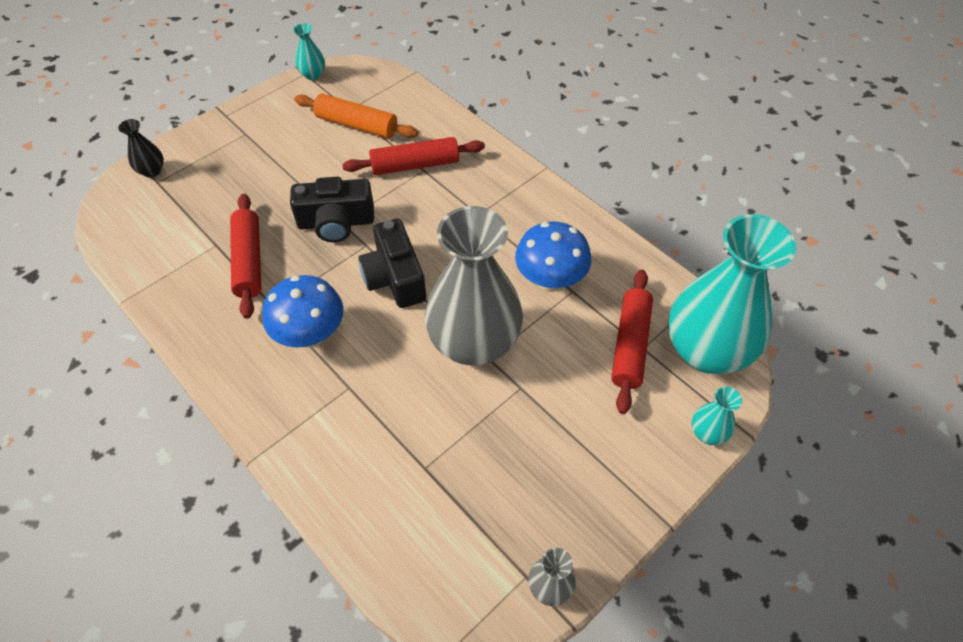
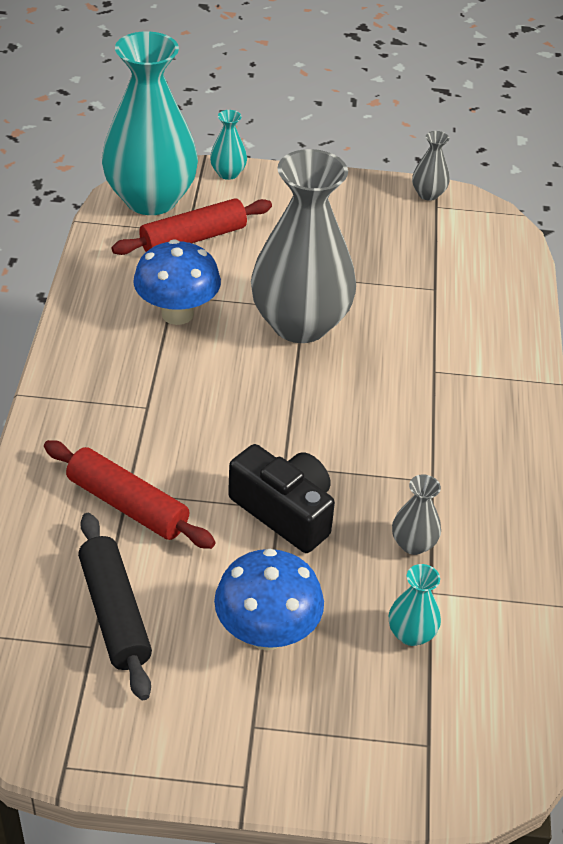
camera: 135 degrees left, 10 degrees down
(152, 171) = (421, 770): black vase -> none
(249, 261) = (413, 544): red rolling pin -> grey vase
(310, 335) = (424, 430): blue mushroom -> blue mushroom (267, 633)
(313, 75) = (58, 753): turquoise vase -> turquoise vase (411, 634)
(357, 125) = (114, 613): orange rolling pin -> black rolling pin
(395, 278) = (296, 417): black camera -> none

